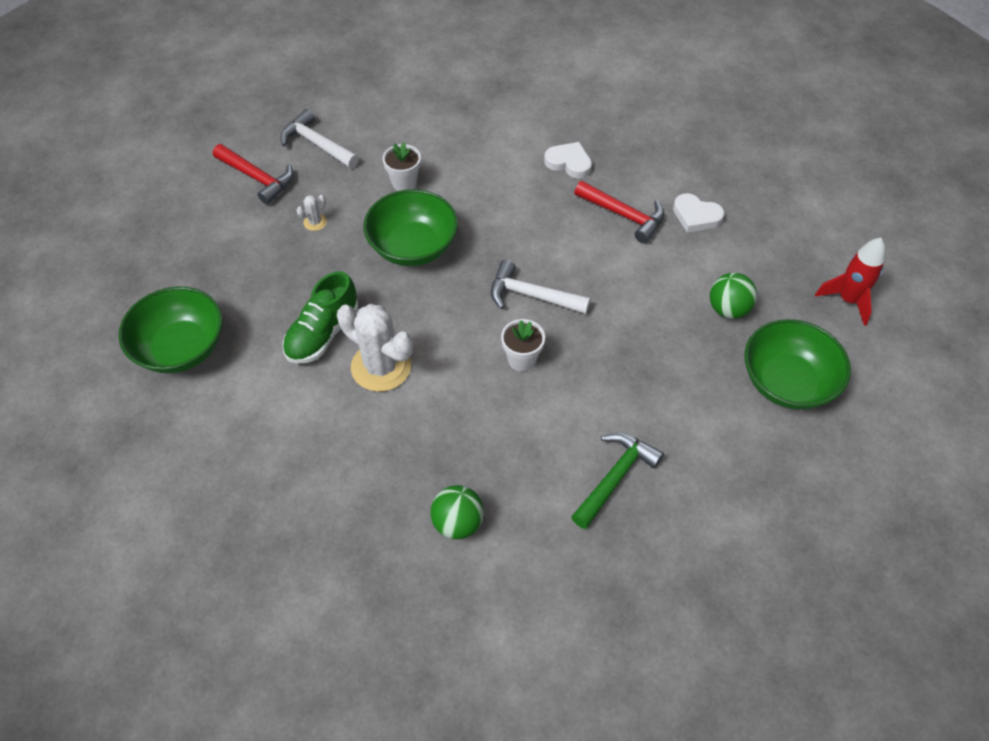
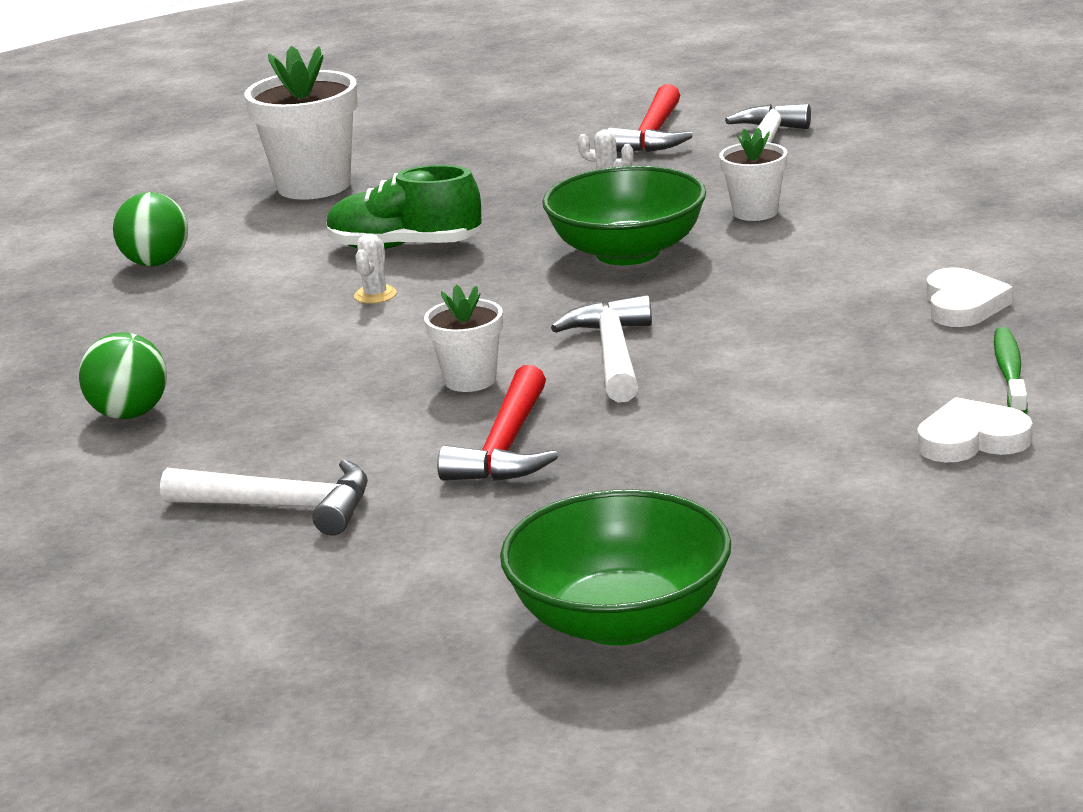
camera: 70 degrees right, 30 degrees down
(181, 348) = (314, 186): green bowl -> white flower pot
(381, 366) = (375, 295): white cactus -> white cactus, size x0.43
(615, 477) = (283, 506): green hammer -> white hammer
(624, 215) = (889, 378): red hammer -> red hammer (506, 447)
(644, 178) = (1010, 372): none -> green toothbrush
(696, 216) = (971, 440): white heart -> white heart turned 75 degrees clockwise
(728, 309) = (754, 522): green ball -> green ball (156, 263)
(848, 300) = (920, 647): red rocket -> none

